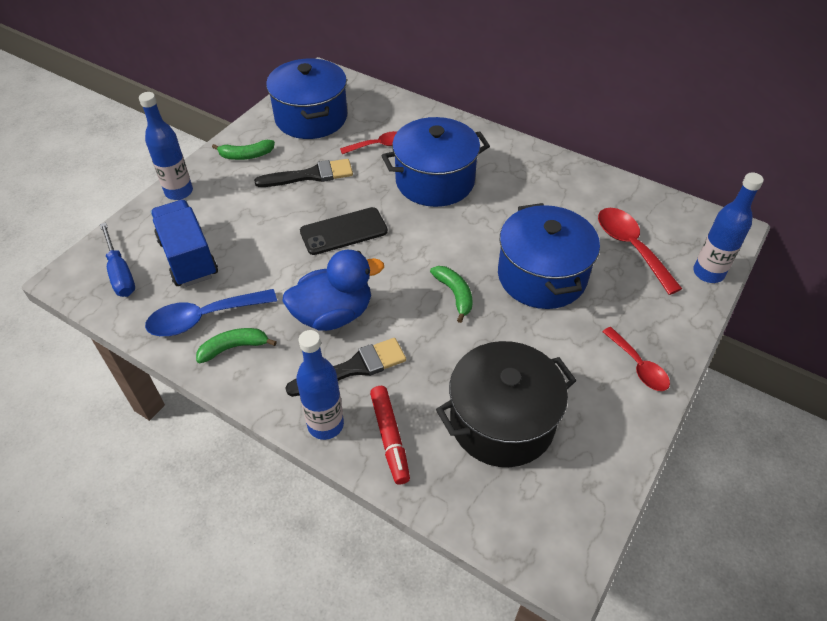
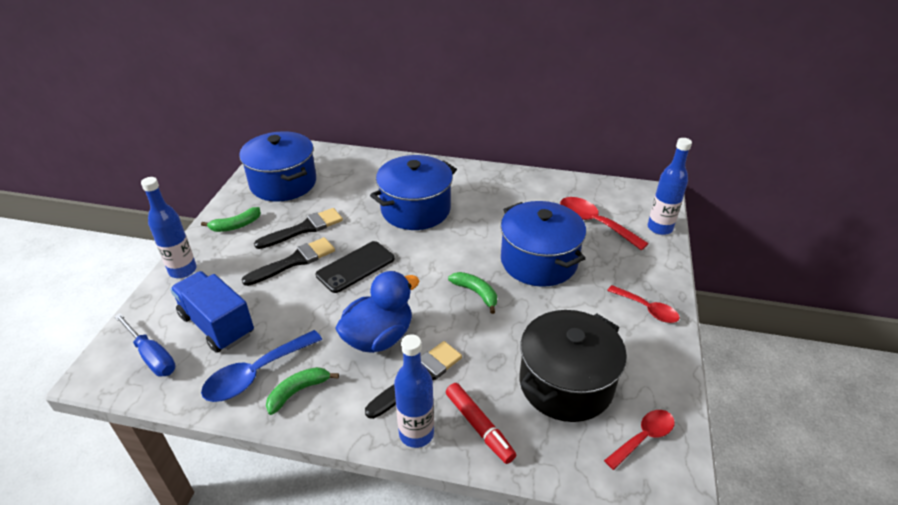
camera: 20 degrees left, 10 degrees down
(286, 209) = (294, 261): none -> black brush
(379, 145) = (354, 192): red spoon -> red spoon (643, 437)

